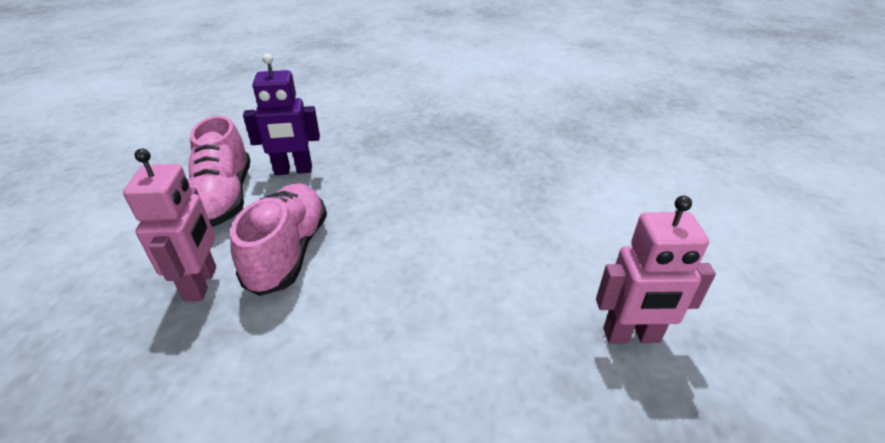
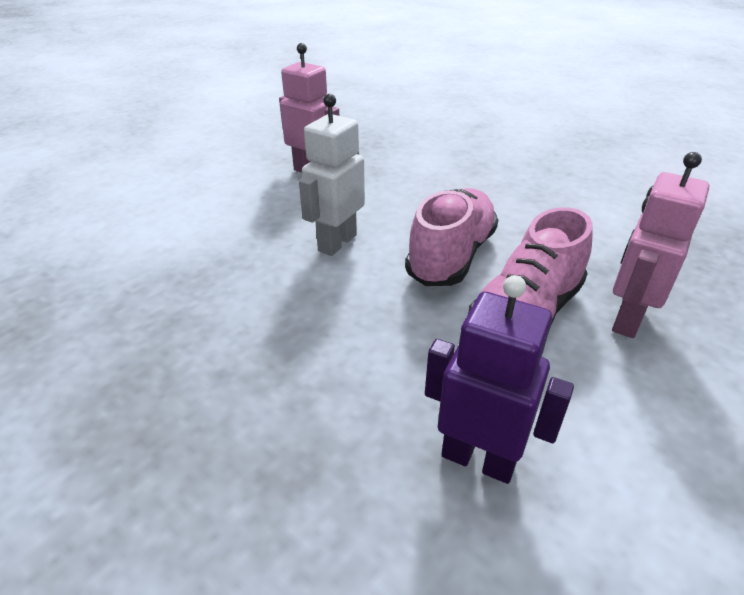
camera: 145 degrees left, 0 degrees up
(224, 198) = (611, 446): pink shoe -> pink shoe (451, 256)
(483, 250) = (337, 243): none -> white robot

